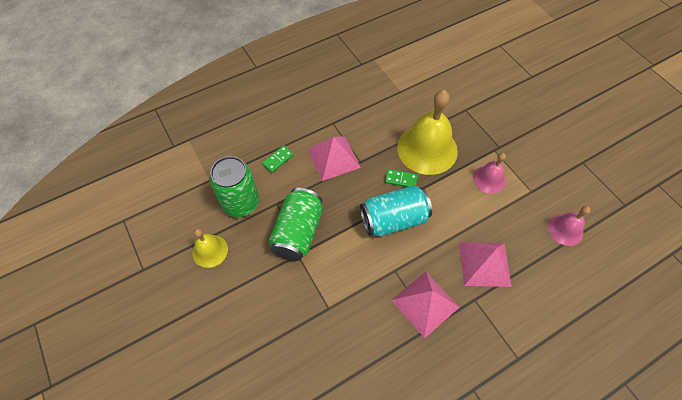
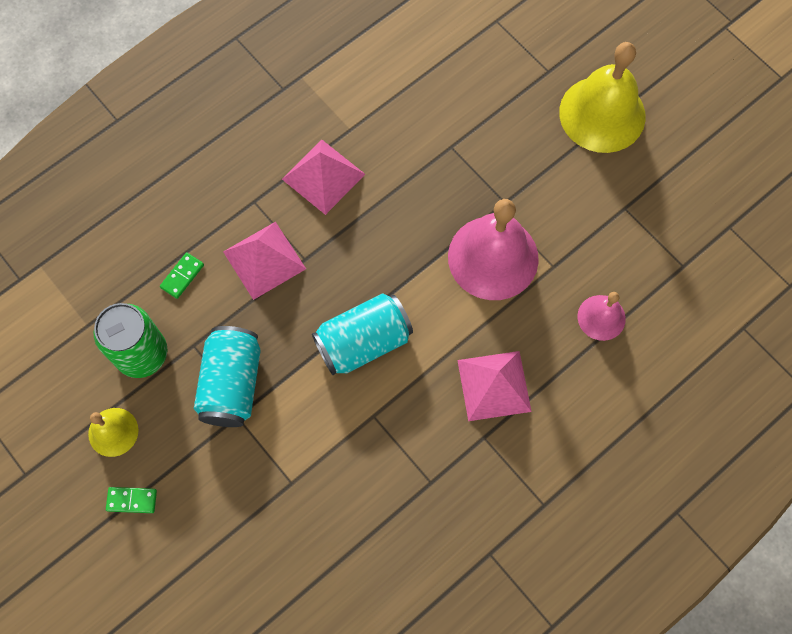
camera: 10 degrees left, 10 degrees up
(298, 232) = (232, 384): green can -> turquoise can
(401, 179) = (367, 279): green domino -> green domino (132, 500)
(425, 303) = (419, 454): pink pyramid -> pink pyramid (323, 176)
(427, 149) = (400, 223): yellow bell -> yellow bell (602, 114)
(489, 179) = (493, 257): pink bell -> pink bell, size x1.92

